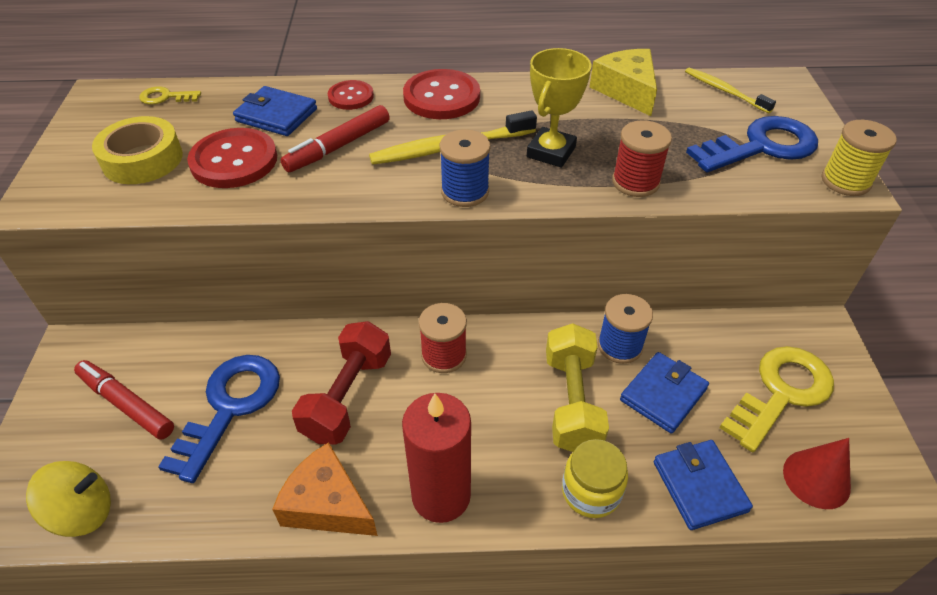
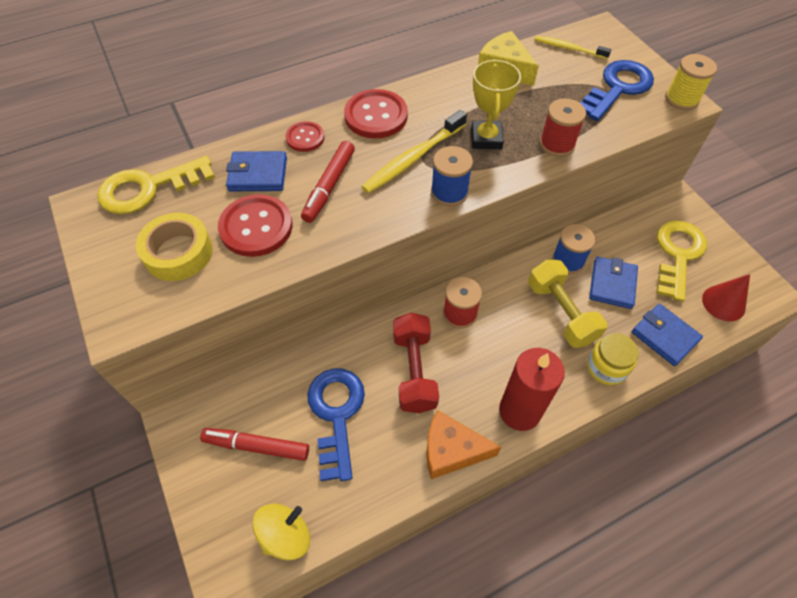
camera: 25 degrees left, 10 degrees up
(165, 97) = (148, 188): yellow key -> yellow key, size x2.11

